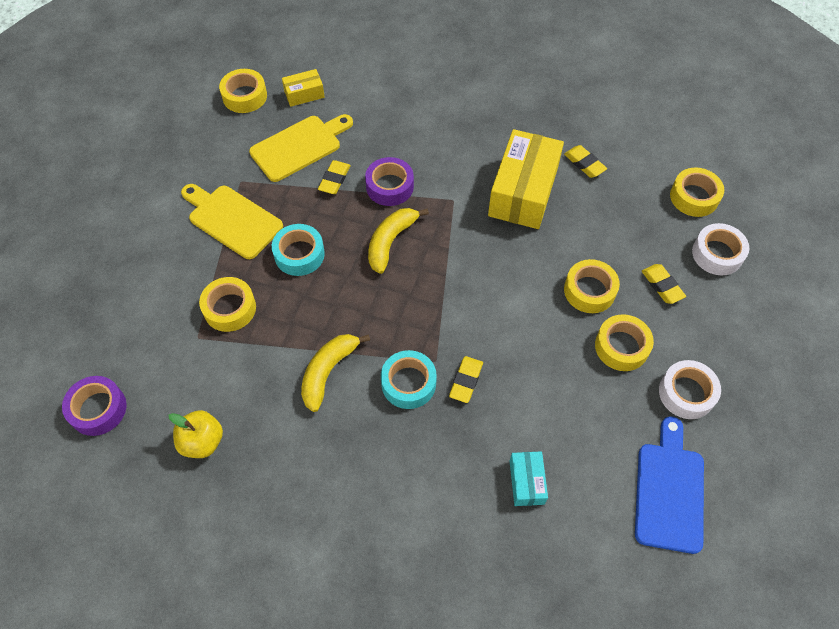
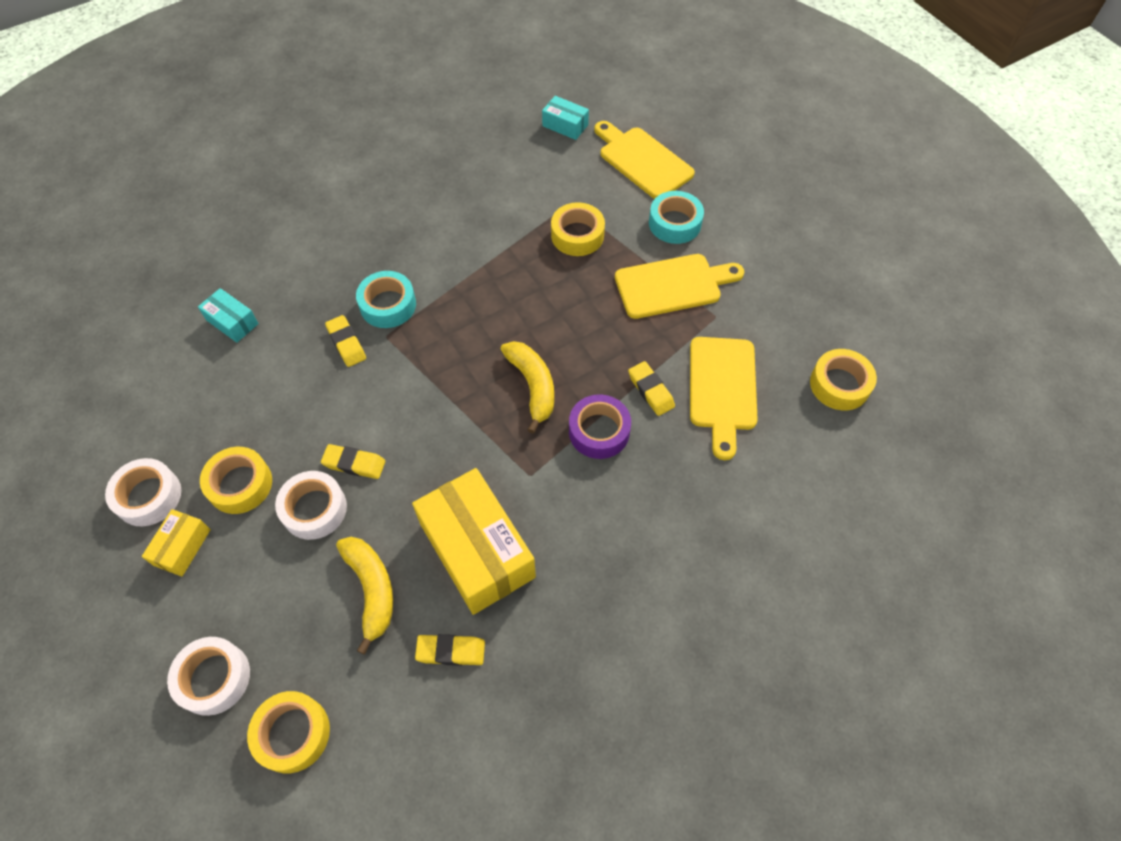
camera: 130 degrees right, 0 degrees up
(98, 409) = (565, 125): purple tape -> turquoise box
(105, 319) = (642, 161): none -> yellow cutting board
(202, 442) = (479, 164): yellow apple -> none
(299, 254) = (587, 310): turquoise tape -> turquoise tape (674, 223)
(304, 94) = (800, 440): yellow box -> yellow box (182, 547)
(328, 372) = (454, 262): yellow banana -> yellow banana (371, 590)
(589, 290) = (314, 509): yellow tape -> white tape
(662, 286) = (247, 581): yellow eraser -> yellow eraser (354, 463)
(669, 491) = (112, 407): blue cutting board -> none

